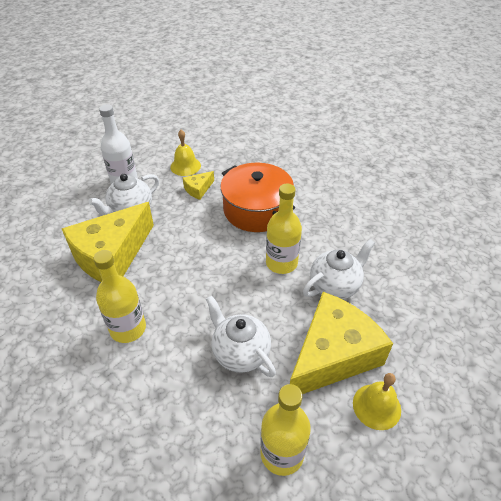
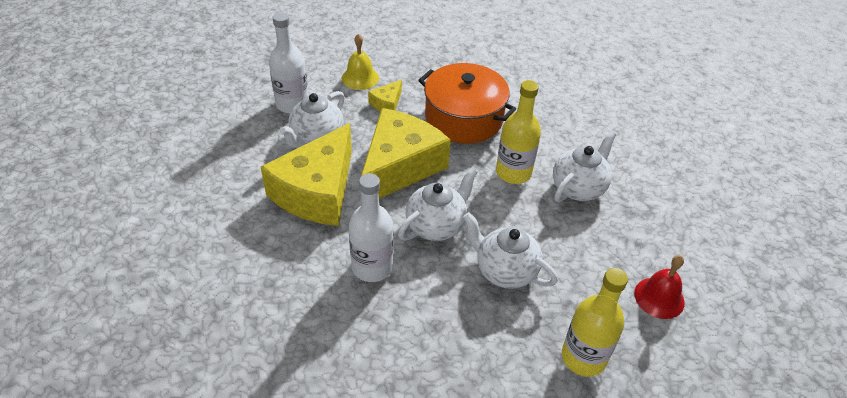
camera: 15 degrees left, 0 degrees up
(128, 328) = (372, 267): yellow bottle -> white bottle
(196, 300) = (436, 225): none -> white teapot
(332, 355) = (600, 257): yellow cheese -> yellow cheese (399, 167)
(376, 406) = (659, 297): yellow bell -> red bell

